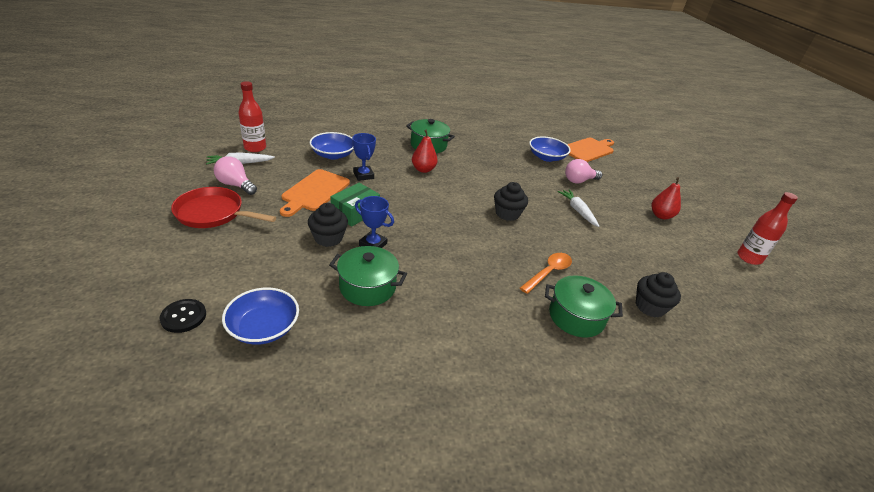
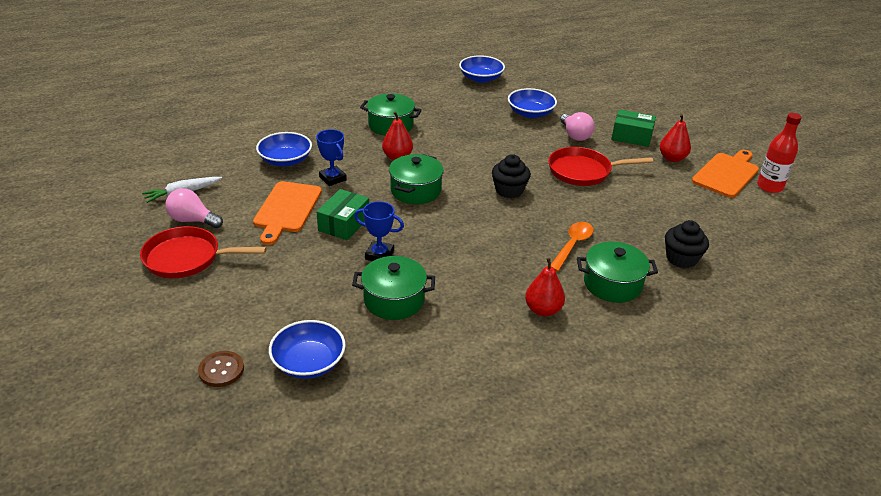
camera: 10 degrees left, 0 degrees up
(183, 317) = (221, 370): black button -> brown button
(255, 148) = (189, 170): red bottle -> none
(328, 238) = (328, 258): black cupcake -> none
(427, 198) = (415, 191): none -> green pot
(501, 327) = (543, 310): none -> red pear
(514, 125) = (481, 78): none -> blue bowl
(577, 211) = (583, 171): white carrot -> red pan
(579, 181) = (575, 135): pink light bulb -> pink light bulb turned 75 degrees counterclockwise
(588, 150) = (575, 94): orange cutting board -> orange cutting board (727, 174)
(628, 191) = (631, 136): none -> green box

